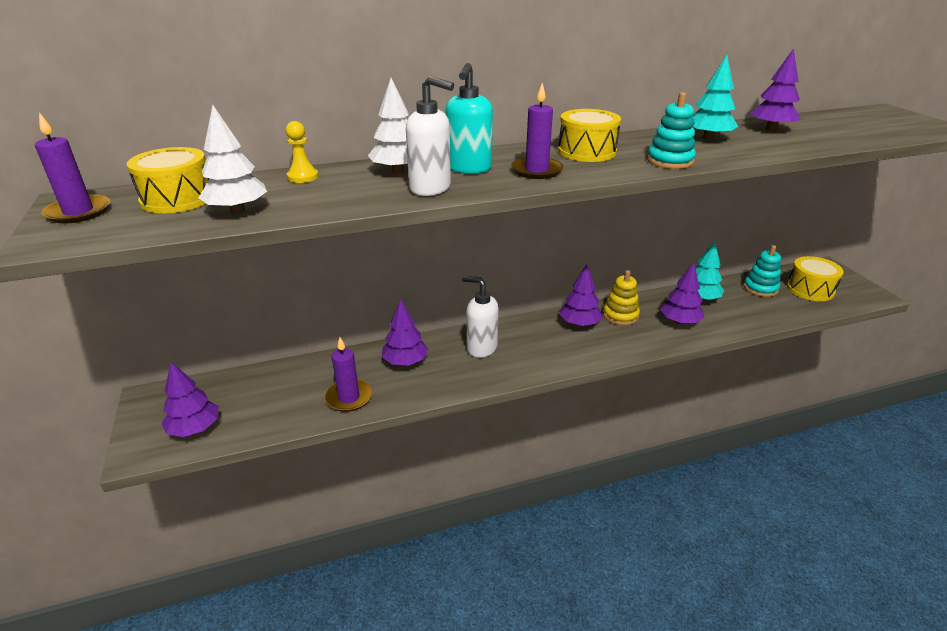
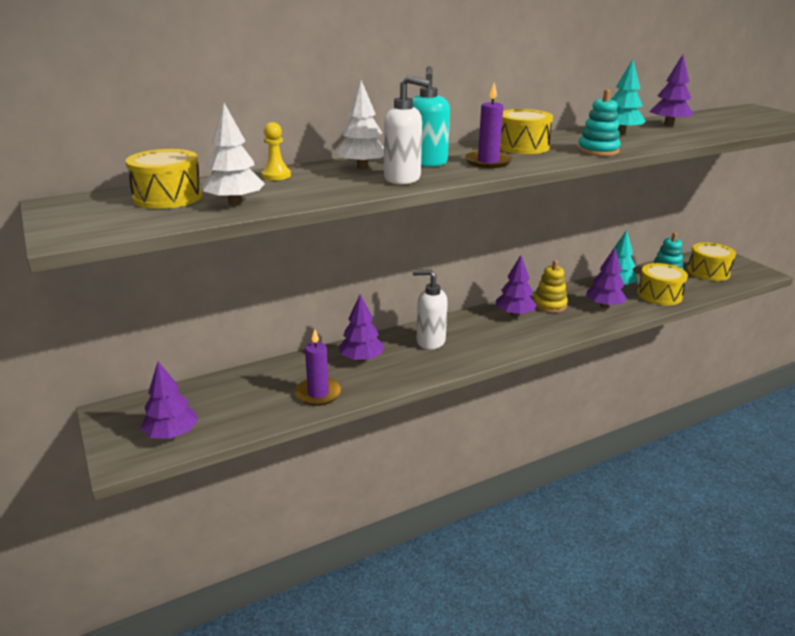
camera: 10 degrees left, 5 degrees down
(78, 212) = (77, 212): purple candle -> none
(745, 313) = (659, 295): none -> yellow drum

